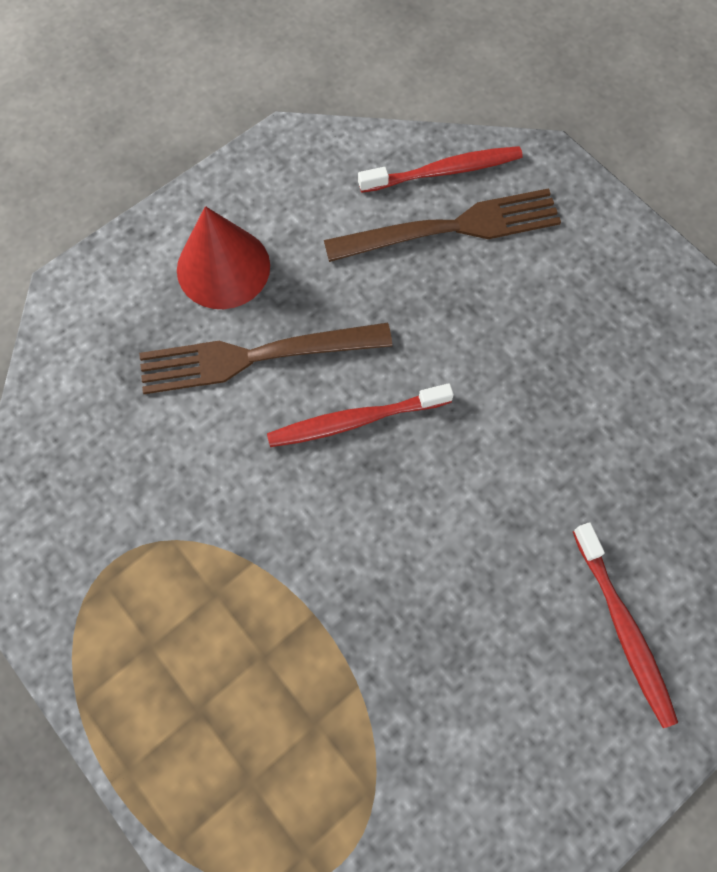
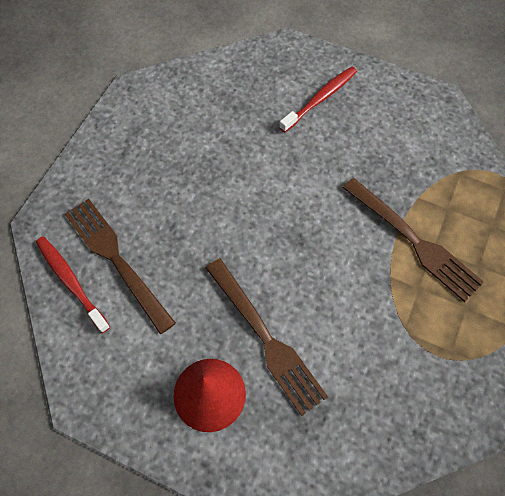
camera: 115 degrees left, 5 degrees down
(288, 632) = (414, 241): none -> brown fork
(356, 420) = (277, 259): red toothbrush -> none

